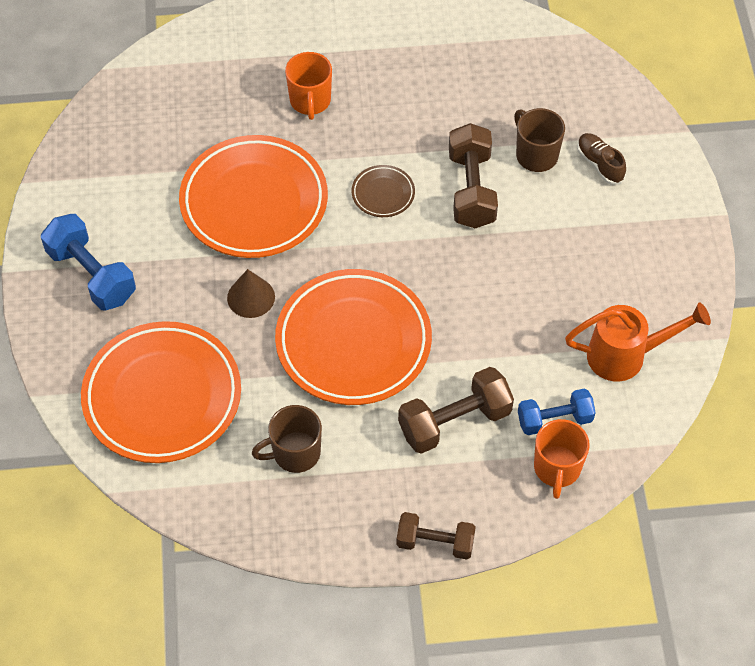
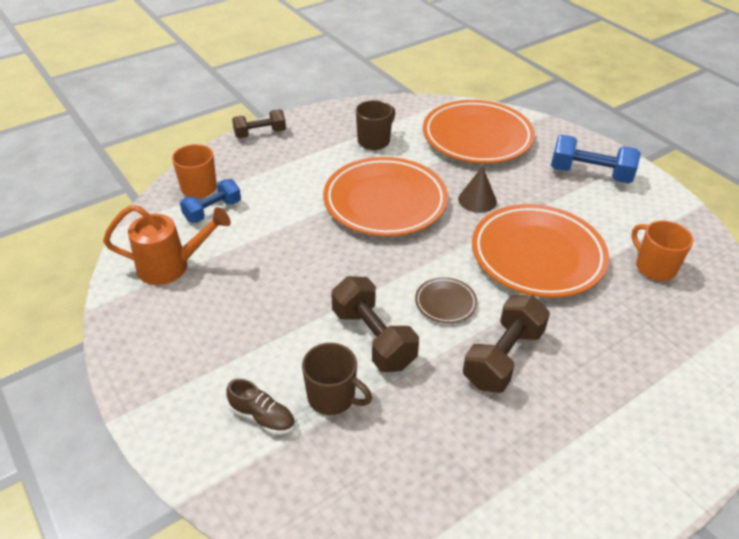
camera: 150 degrees right, 15 degrees down
(310, 101) = (578, 353): orange mug -> orange mug (654, 267)
(454, 422) = (283, 186): brown dumbbell -> brown dumbbell (503, 357)
(626, 355) = (172, 266): orange watering can -> orange watering can turned 150 degrees counterclockwise

